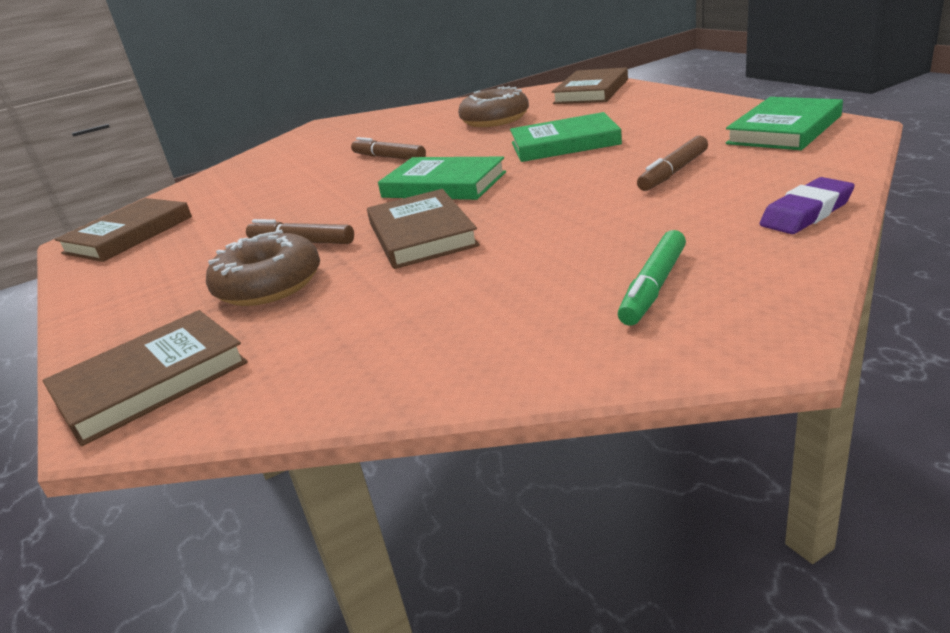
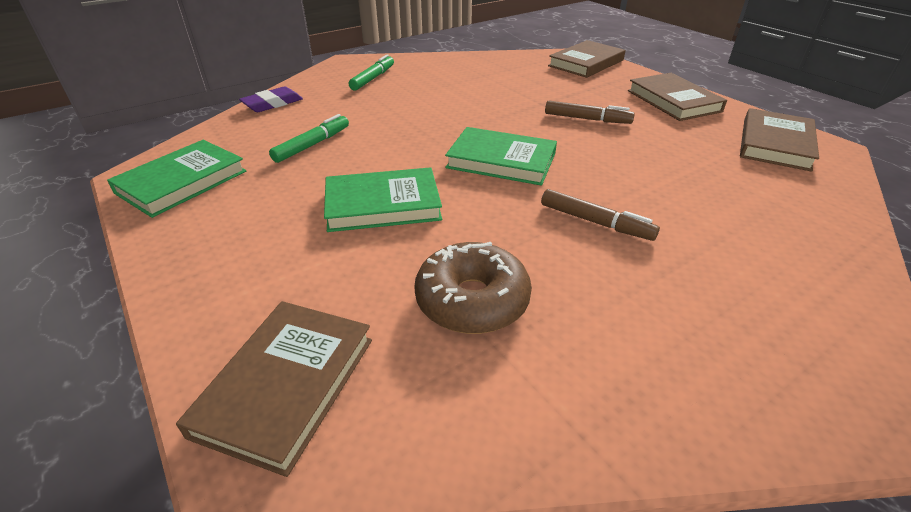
camera: 170 degrees right, 10 degrees up
(269, 285) = (576, 94): brown donut -> none
(421, 234) = (498, 115): brown book -> brown book (673, 101)
(674, 172) = (312, 145): brown marker -> green marker

